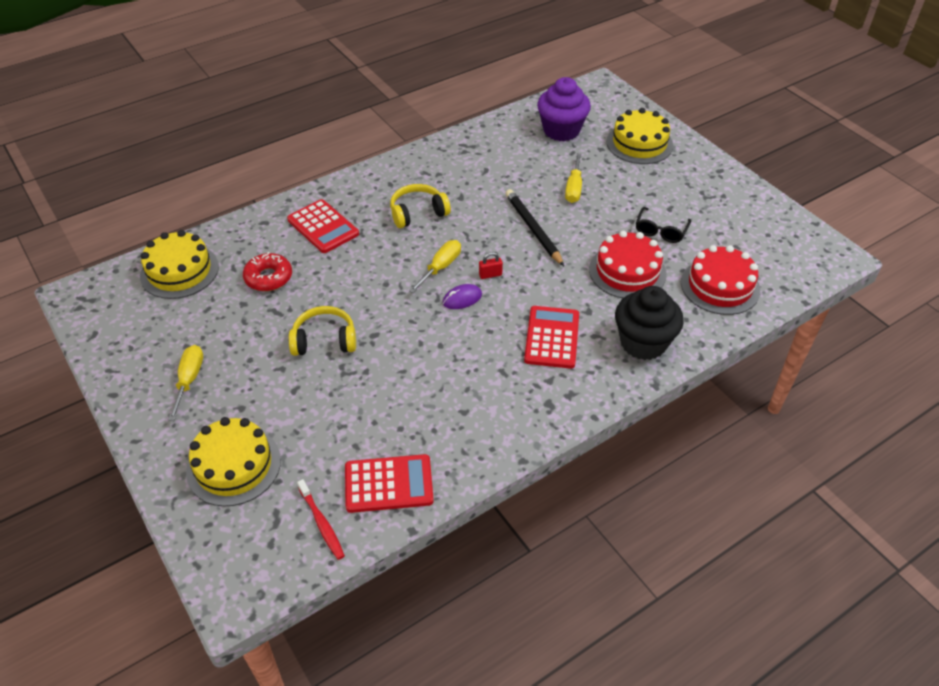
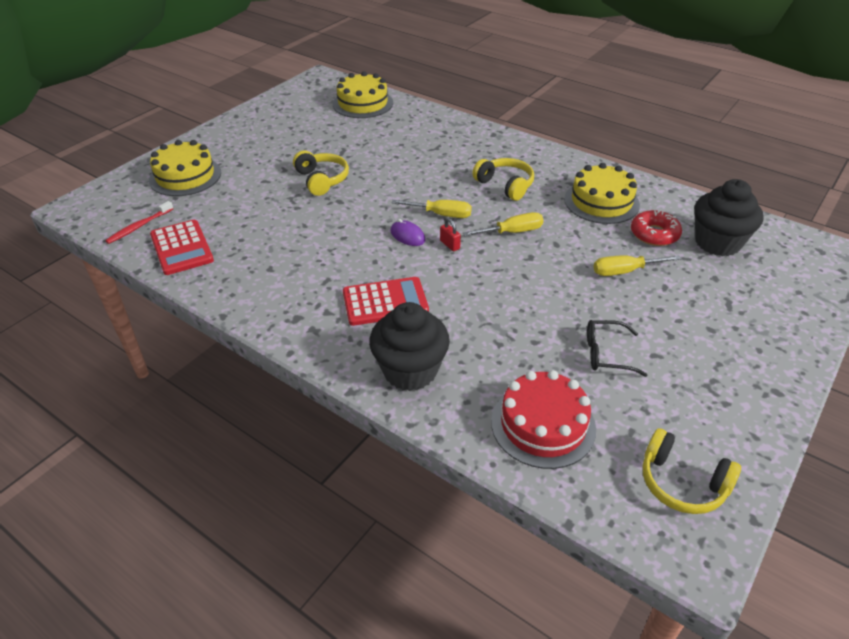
camera: 70 degrees right, 5 degrees down
(189, 380) = (258, 137): yellow screwdriver -> yellow screwdriver (512, 232)
(268, 277) = (377, 138): red donut -> red donut (654, 234)
(323, 227) = (451, 145): red calculator -> none
(533, 229) = (535, 257): black pencil -> none
(561, 130) = (717, 242): purple cupcake -> black cupcake
(627, 271) = (516, 338): red cake -> none
(639, 143) = (757, 307): yellow cake -> yellow cake (601, 202)
(783, 241) = (682, 483): none -> yellow headphones

